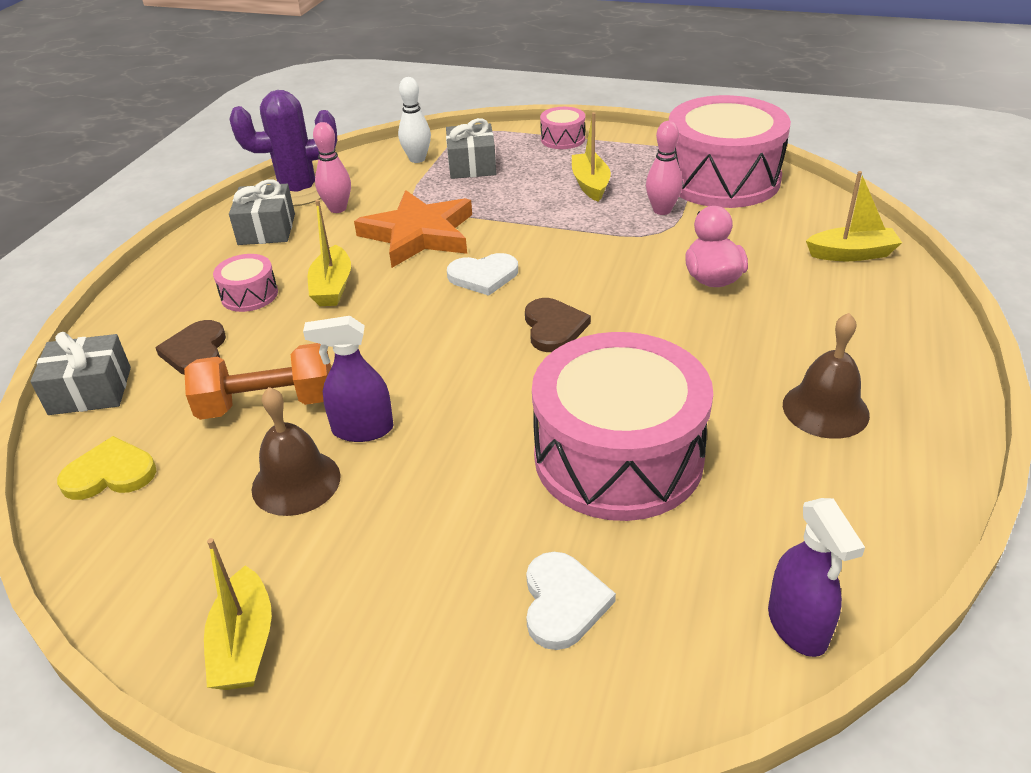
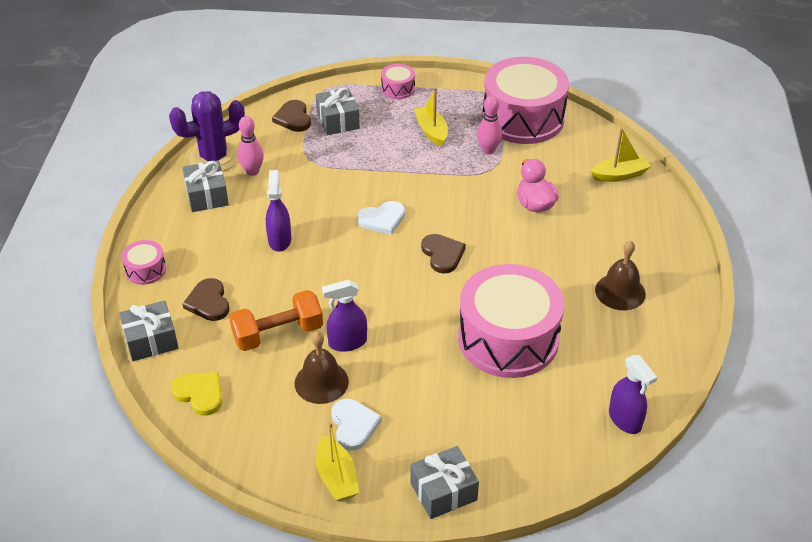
camera: 15 degrees left, 5 degrees up
(110, 473) = (200, 394): yellow heart -> yellow heart turned 60 degrees clockwise
(249, 295) = (223, 253): pink drum -> pink drum (145, 270)
(332, 287) = (279, 240): yellow boat -> purple spray bottle
(417, 159) = (293, 118): white bowling pin -> brown heart
(417, 706) = (443, 491): none -> grey gift
(419, 234) = (323, 188): orange star -> none
(563, 602) = (502, 427): white heart -> white heart (353, 425)

